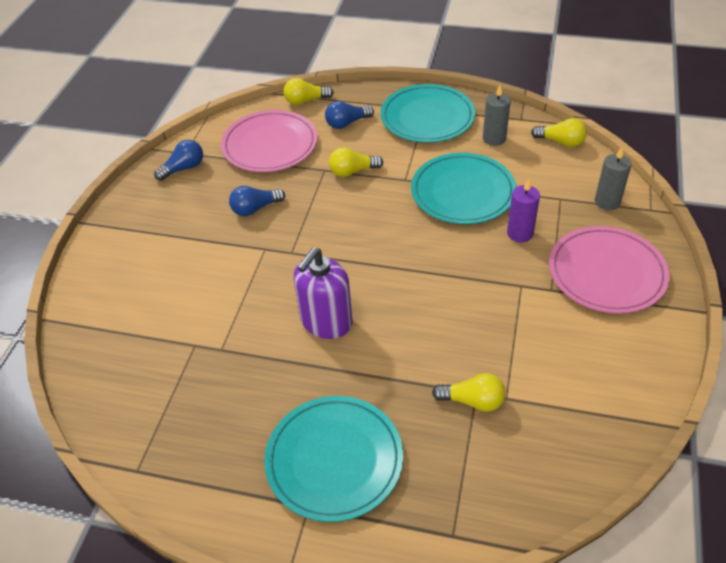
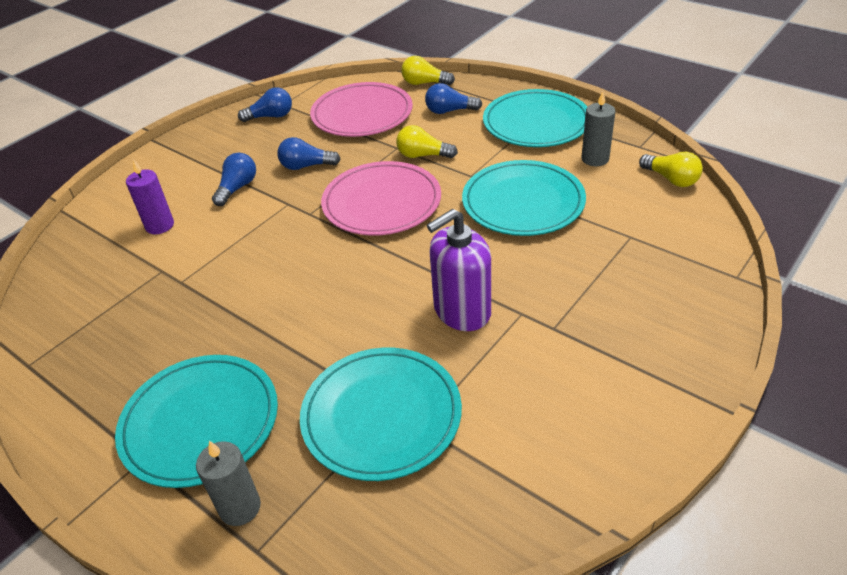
camera: 25 degrees right, 5 degrees down
(206, 247) = (237, 188): none -> blue light bulb
(326, 322) = (293, 287): purple soap dispenser -> purple soap dispenser (462, 311)
(473, 401) = (381, 415): yellow light bulb -> turquoise plate
(520, 233) = (557, 259): purple candle -> purple candle (160, 225)
(606, 273) = (633, 330): pink plate -> pink plate (382, 202)
(607, 202) = (686, 254): grey candle -> grey candle (240, 507)

